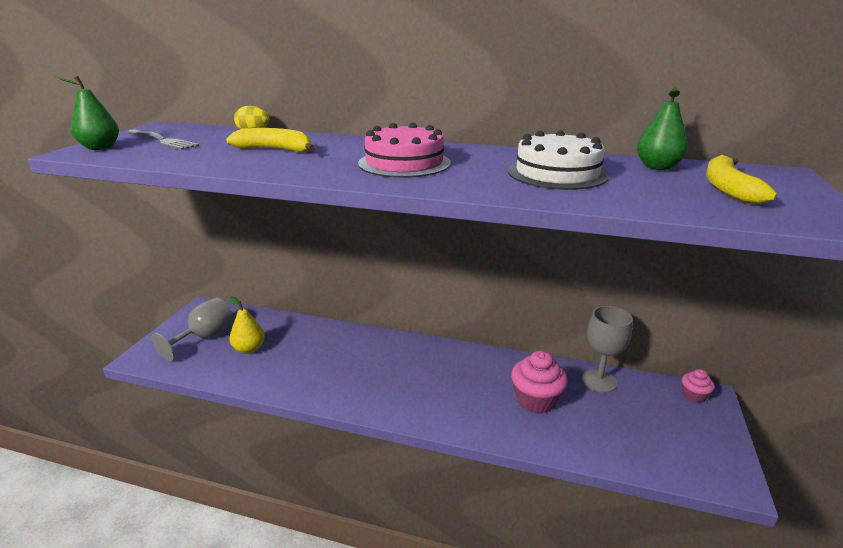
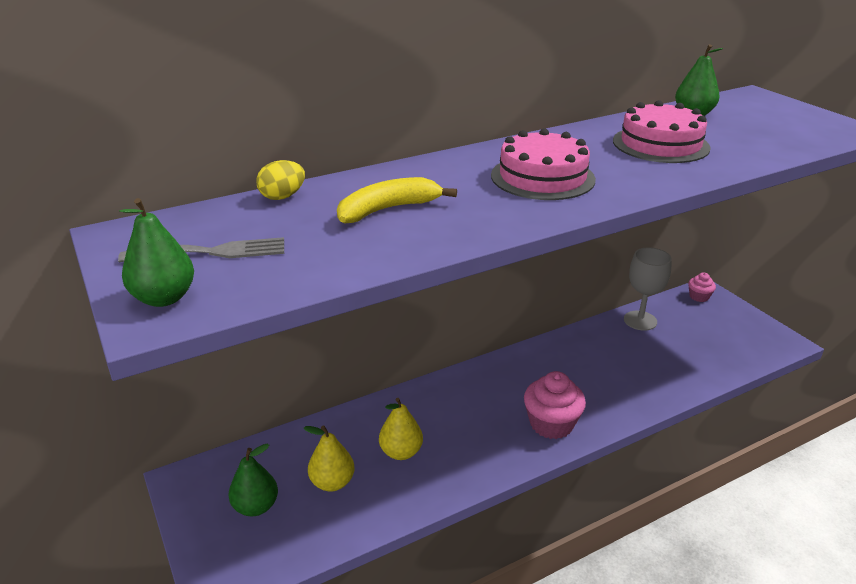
camera: 45 degrees left, 5 degrees up
(205, 337) = (256, 506): grey goblet -> green pear
(302, 357) = (401, 452): none -> yellow pear
(536, 400) = (627, 361): pink cupcake -> pink cupcake (551, 424)
(557, 173) = (660, 144): white cake -> pink cake
(728, 189) = (765, 120): yellow banana -> none

